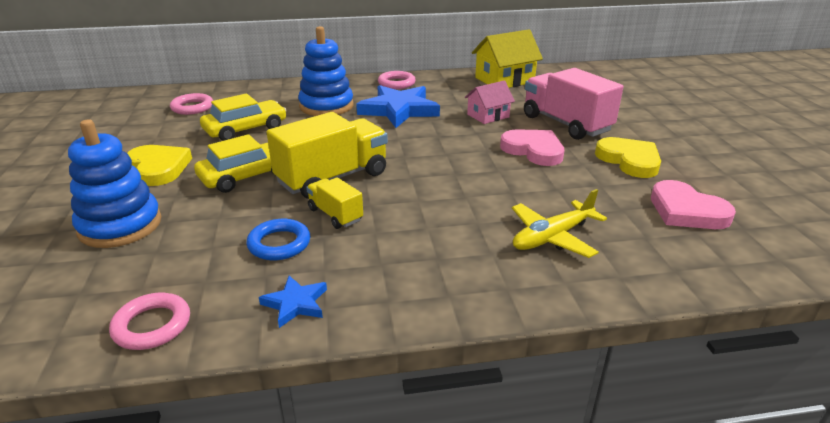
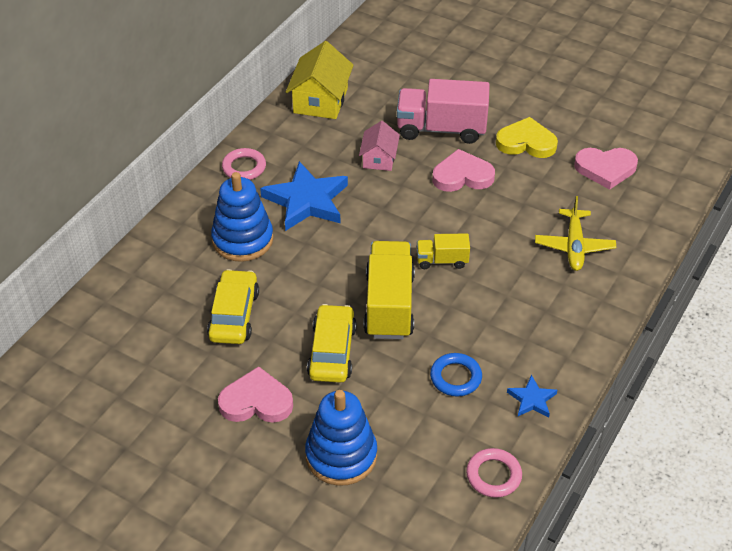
camera: 50 degrees left, 15 degrees up
(158, 168) = (256, 401): yellow heart -> pink heart
(192, 107) = (133, 331): pink ring -> none
(335, 215) = (445, 331): yellow truck -> yellow truck (442, 260)

